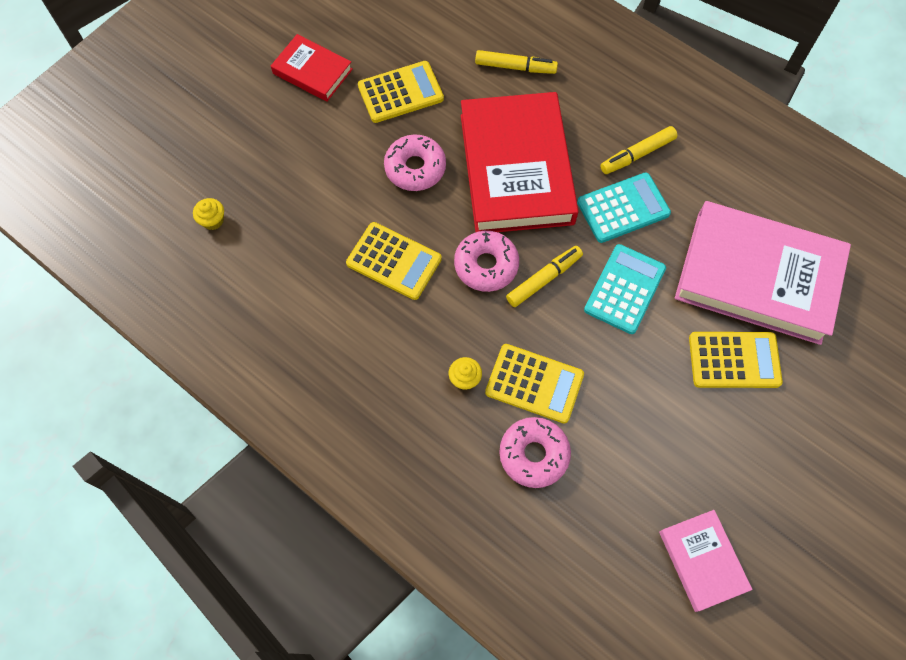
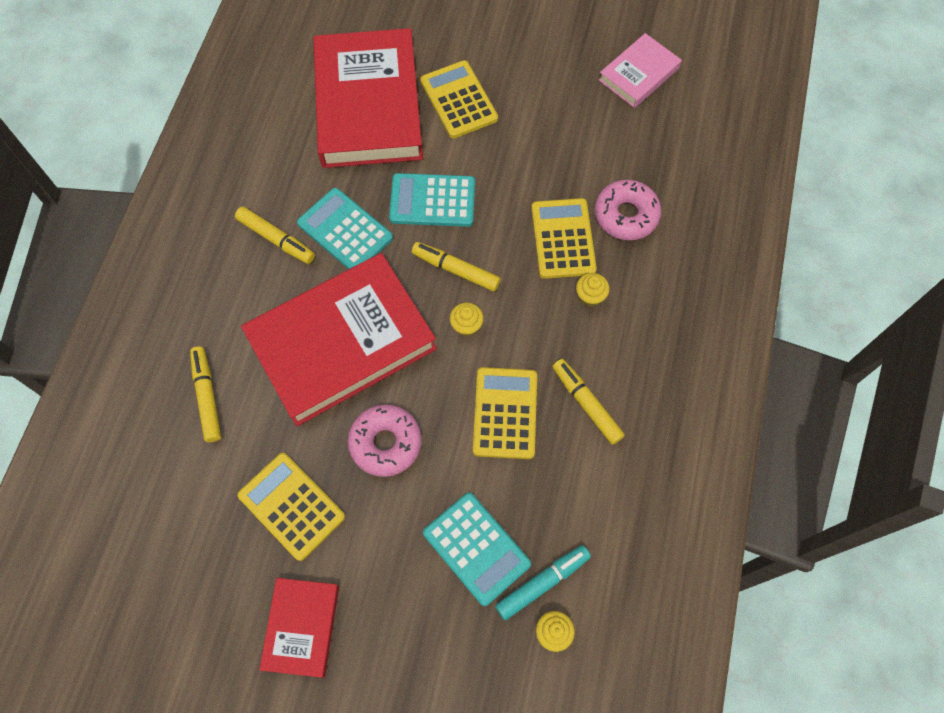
camera: 115 degrees left, 0 degrees up
(250, 229) = (542, 583): none -> turquoise marker
(301, 196) = (476, 548): none -> turquoise calculator
(368, 326) = (586, 403): none -> yellow marker
(486, 265) = (466, 325): pink donut -> yellow cupcake
(757, 277) = (368, 105): pink book -> red book

